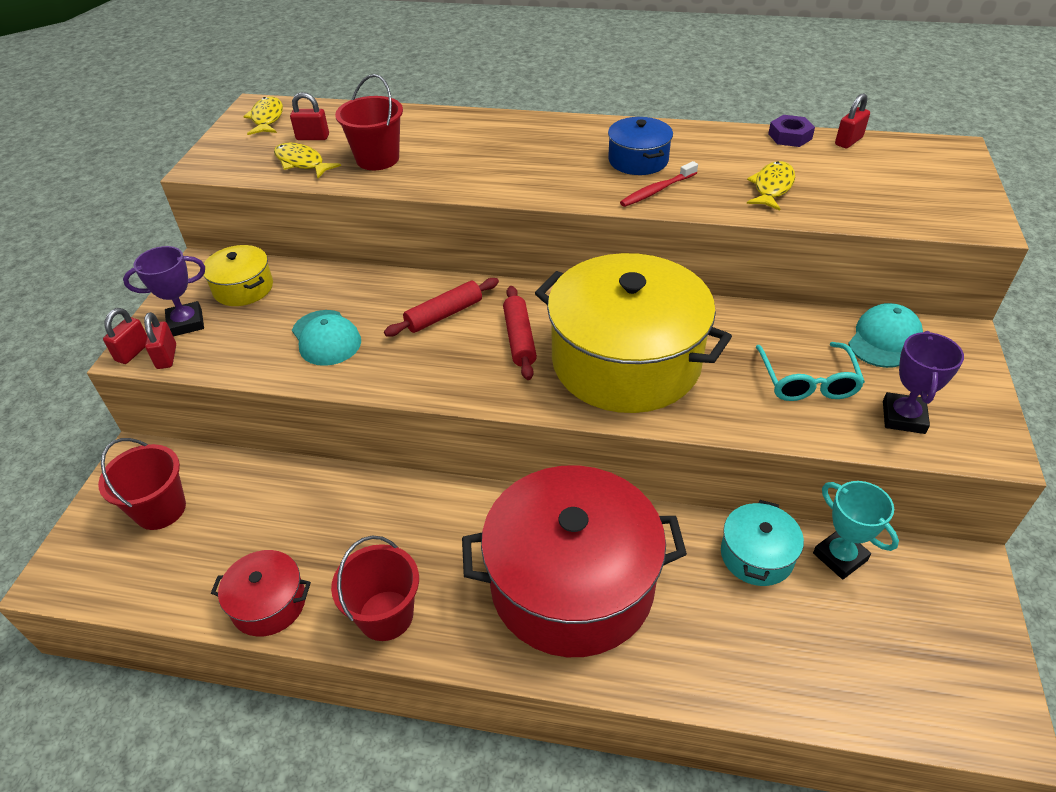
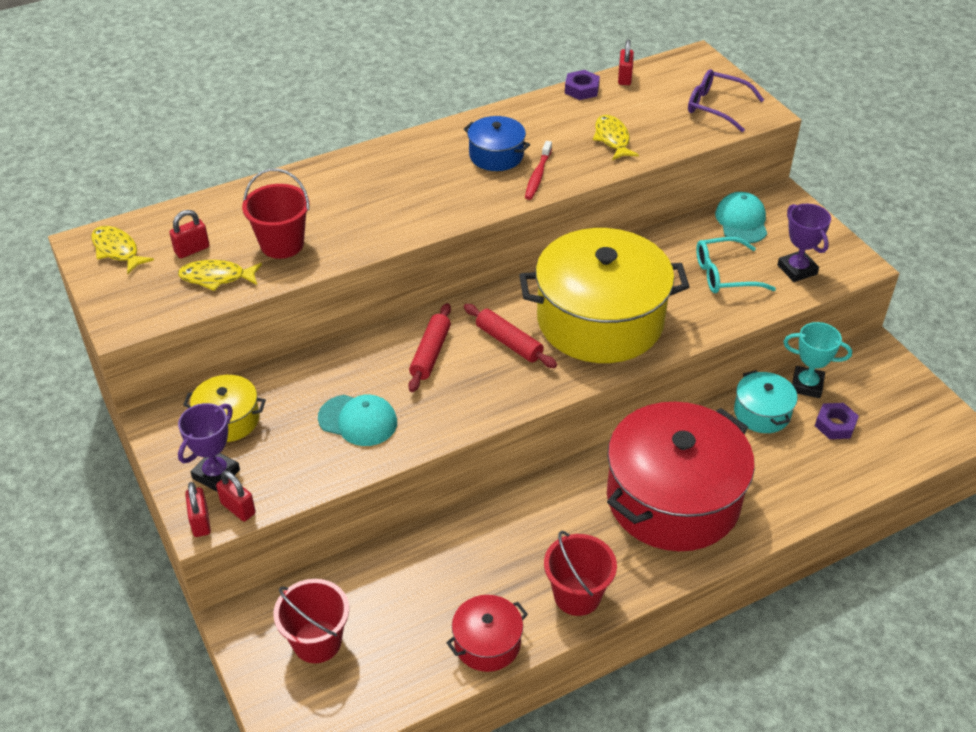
camera: 40 degrees left, 0 degrees up
(807, 382) = (724, 274): turquoise glasses -> turquoise glasses turned 120 degrees clockwise
(833, 619) = (835, 425): none -> purple nut
(927, 199) = (716, 107): none -> purple glasses

